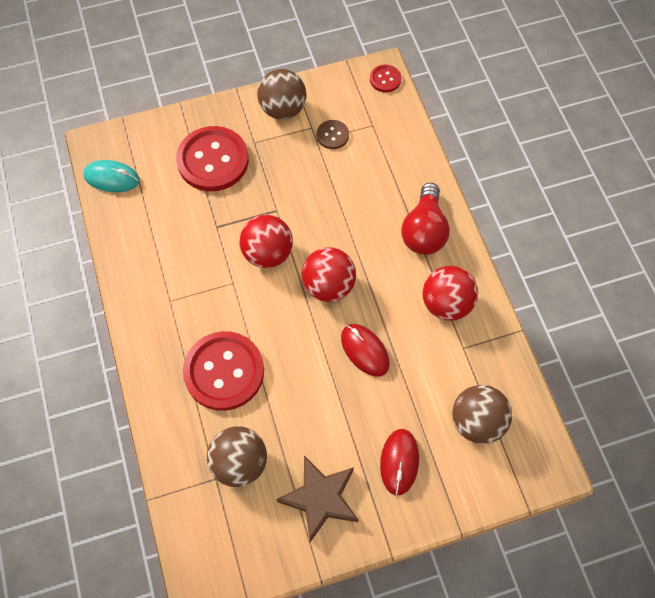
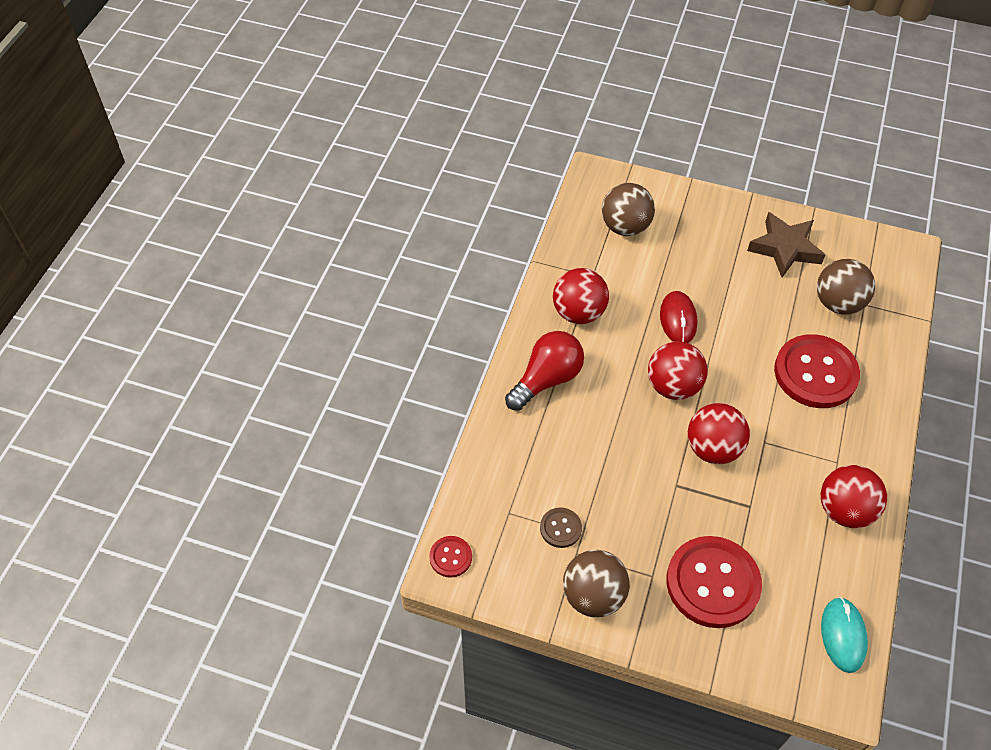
camera: 145 degrees left, 10 degrees down
(112, 178) = (843, 635): turquoise mouse -> turquoise mouse turned 45 degrees clockwise
(147, 265) = (844, 510): none -> red ball
(399, 462) = (706, 236): red mouse -> none

